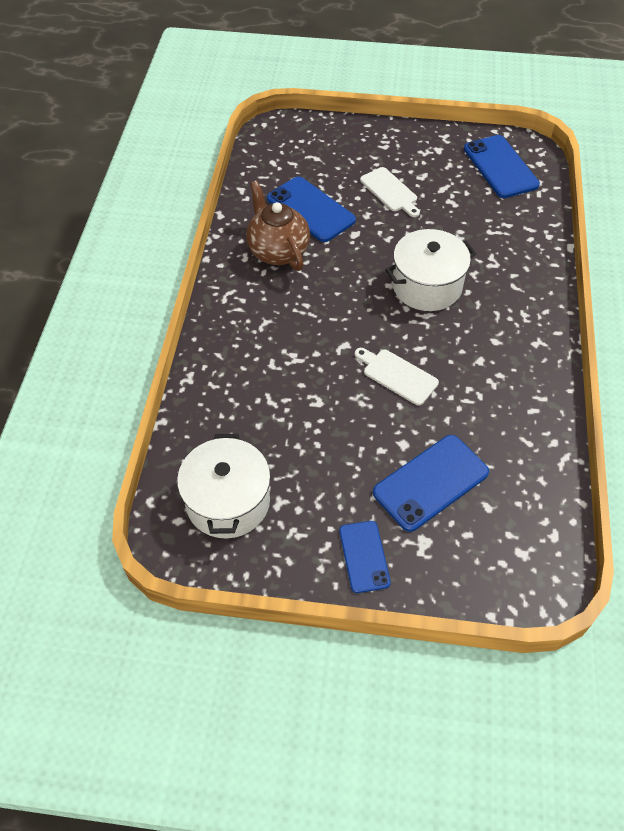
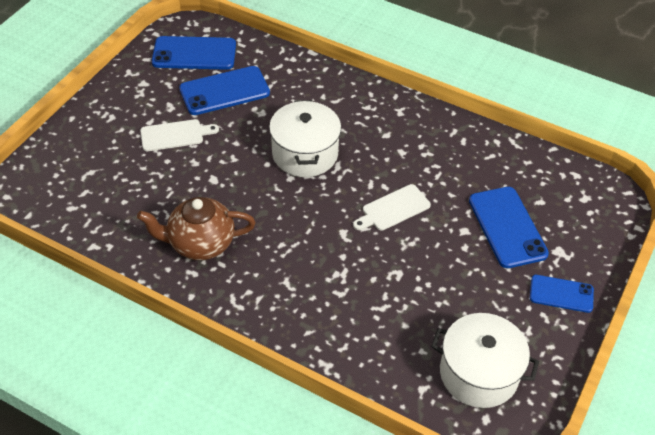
camera: 70 degrees left, 5 degrees down
(310, 209) = (160, 200): blue phone -> blue phone (224, 91)

